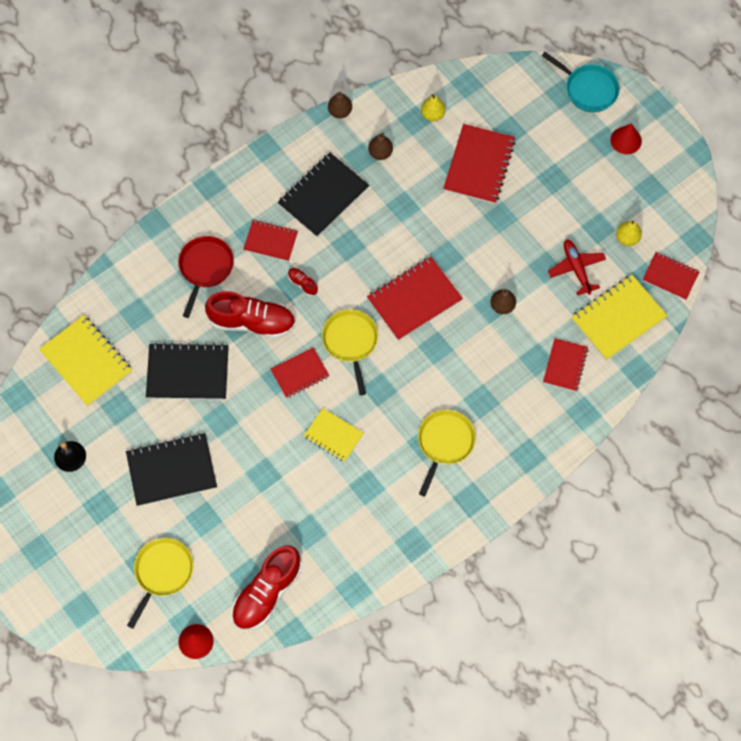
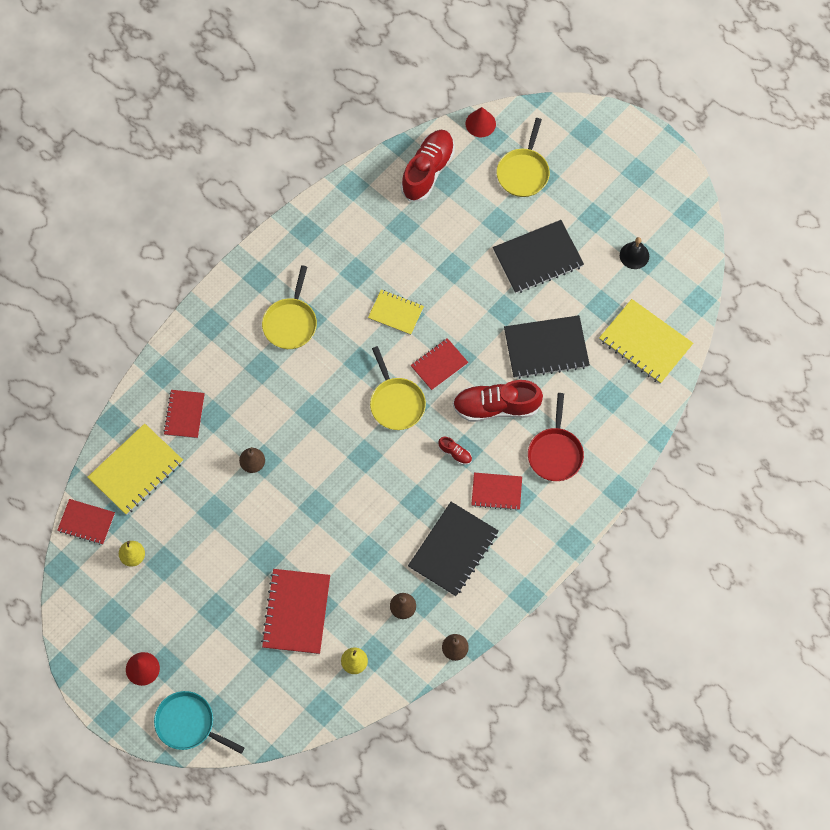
camera: 170 degrees right, 0 degrees up
(414, 299) = (341, 456): red notebook -> none
(576, 268) = (182, 515): red plane -> none

